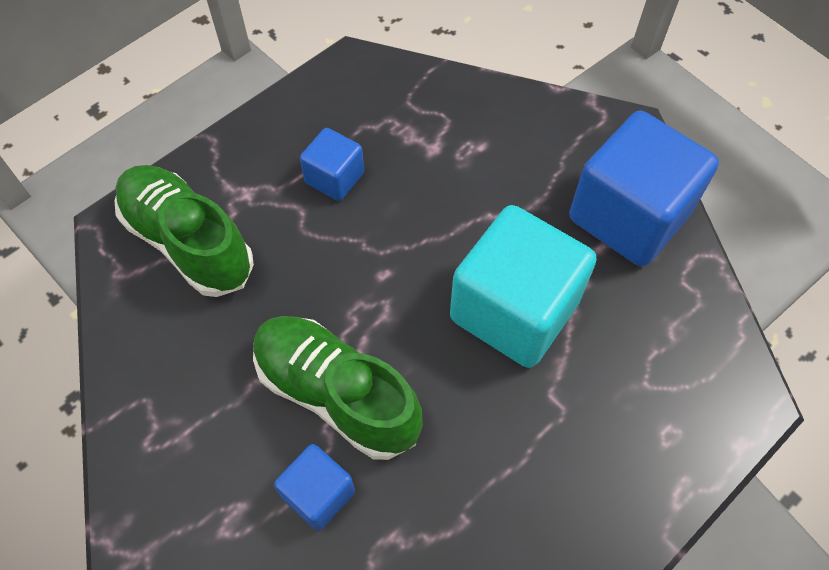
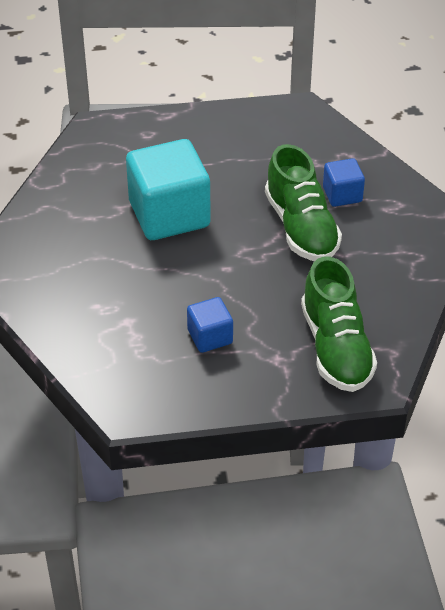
camera: 145 degrees left, 15 degrees down
(629, 216) = (53, 223): blue cube -> none

